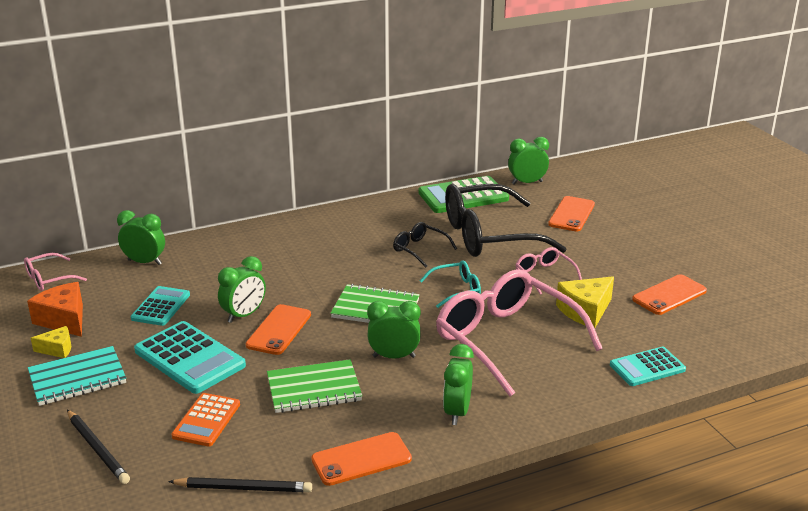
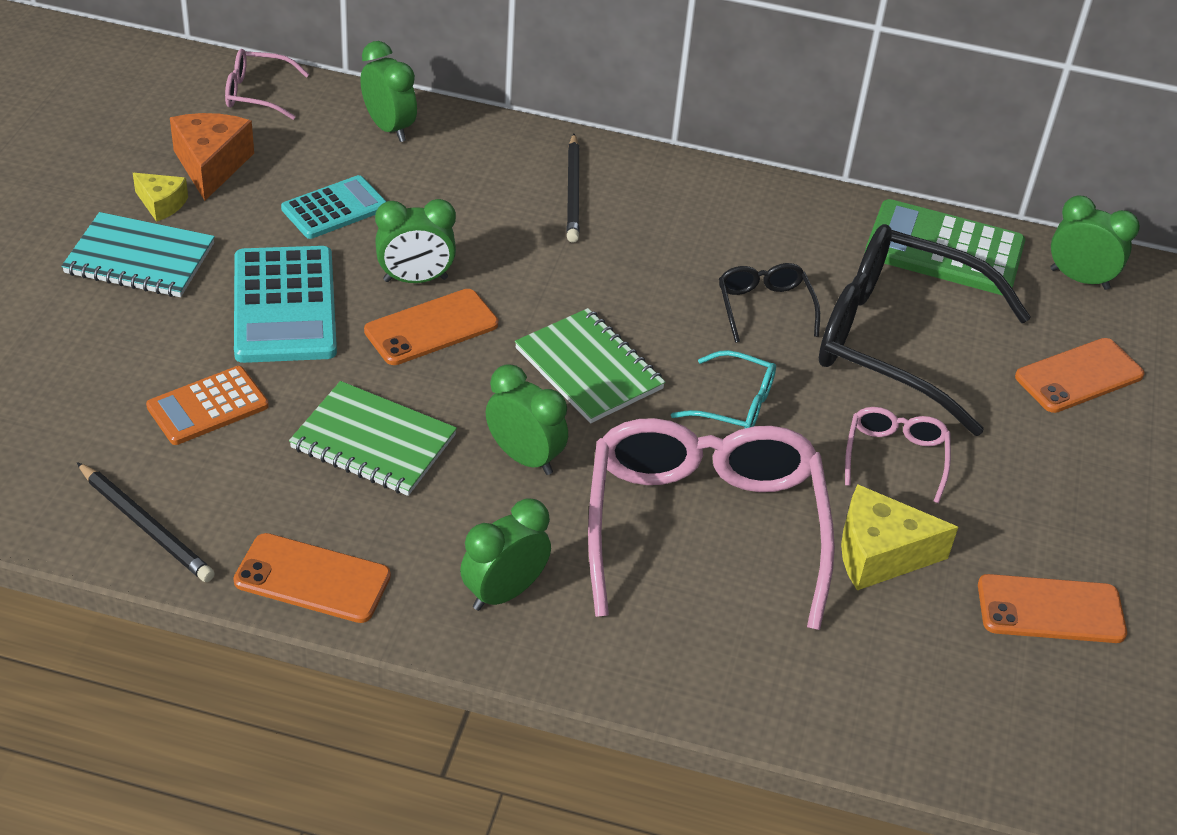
camera: 35 degrees right, 15 degrees up
(97, 449) = (60, 369): black pencil -> black pencil (573, 191)
(647, 367) = (852, 702): turquoise calculator -> none

